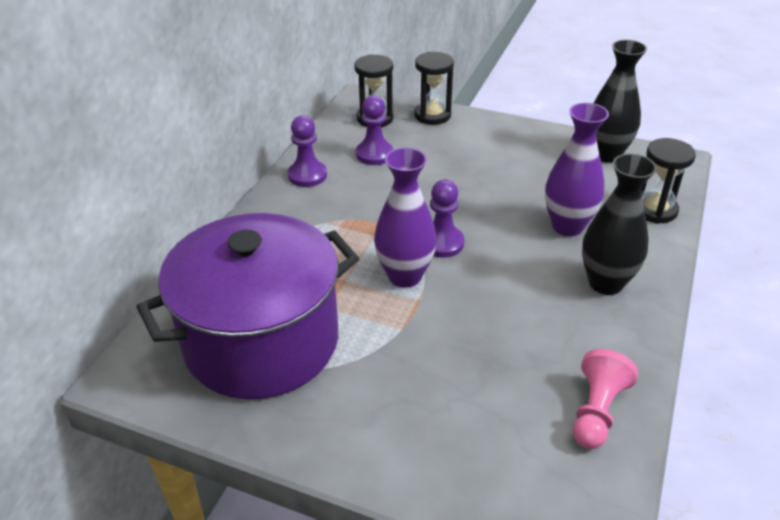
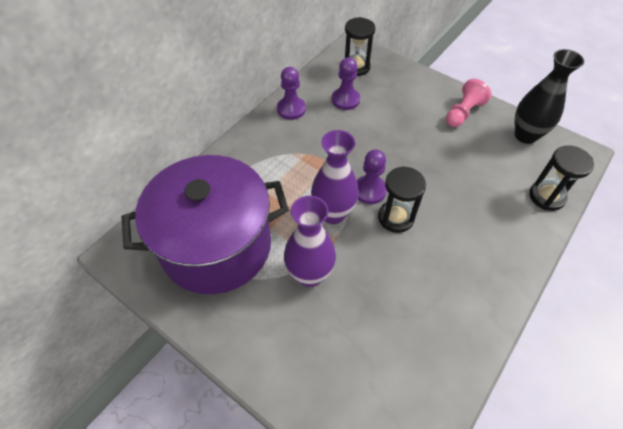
camera: 15 degrees right, 15 degrees up
(432, 115) = (400, 72): black hourglass -> black hourglass (395, 218)
(567, 226) = (470, 196): purple vase -> purple vase (309, 274)
(596, 411) = (435, 368): pink pawn -> pink pawn (463, 112)
(605, 283) = (482, 255): black vase -> none

